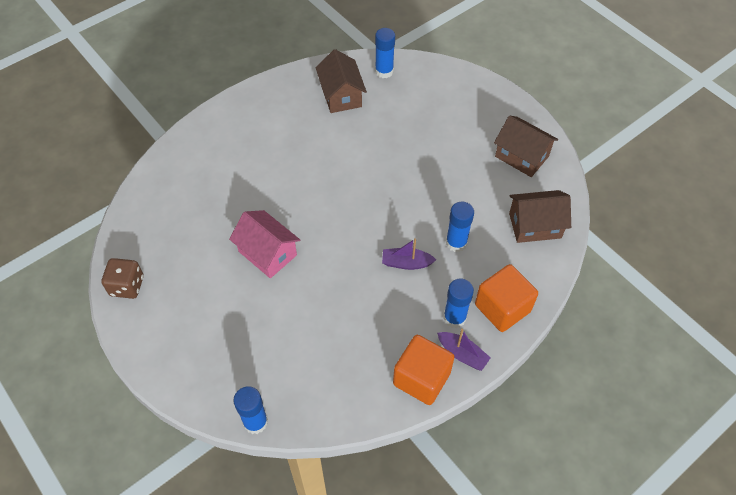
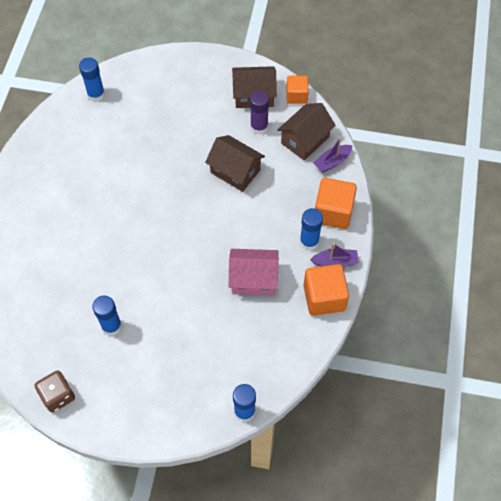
camera: 40 degrees left, 5 degrees up
(267, 253) = (140, 293): pink house -> pink house (253, 279)
(341, 95) = (80, 135): brown house -> brown house (235, 171)
(406, 263) = (244, 228): purple boat -> purple boat (332, 162)
(456, 243) = (265, 189): blue glue stick -> blue glue stick (111, 326)
(501, 186) = (259, 127): none -> purple glue stick
(562, 182) = (296, 96): none -> orange cube

